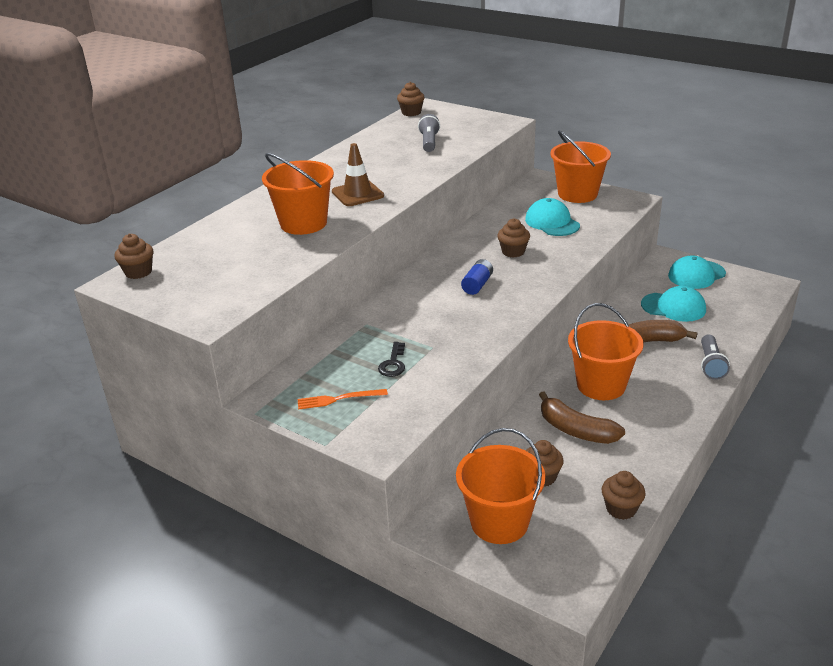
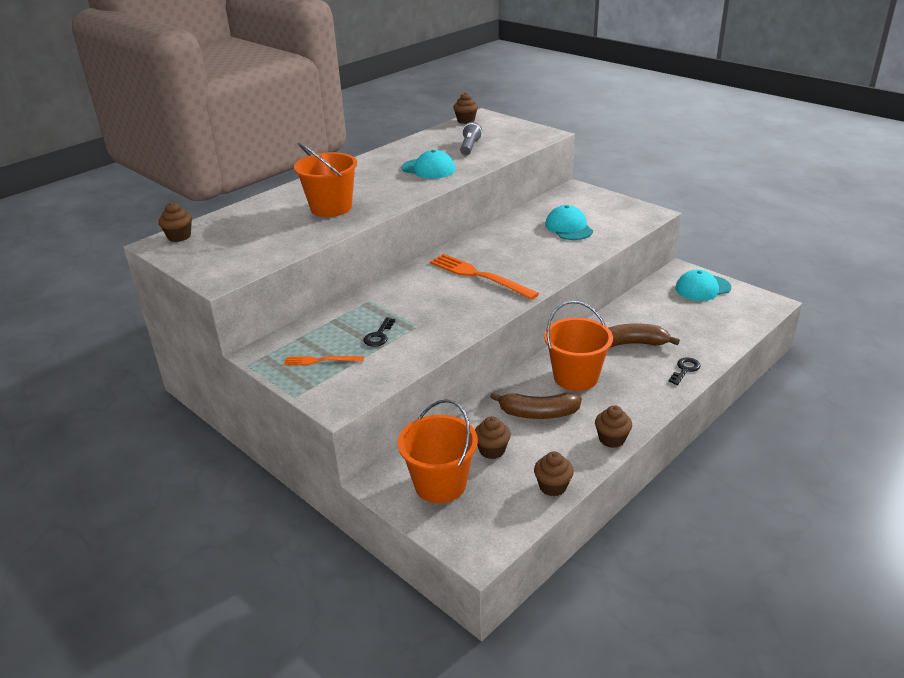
camera: 10 degrees right, 0 degrees up
(357, 194) = (388, 186): brown traffic cone -> none
(477, 285) = (479, 276): blue battery -> orange fork
(513, 252) = (523, 250): brown cupcake -> brown cupcake (611, 439)
(576, 430) = (538, 413): brown banana -> brown banana turned 45 degrees counterclockwise
(577, 194) = (602, 204): orange bucket -> none
(673, 307) = (669, 315): turquoise cap -> turquoise cap (428, 169)
(710, 365) = (685, 370): grey flashlight -> black key

